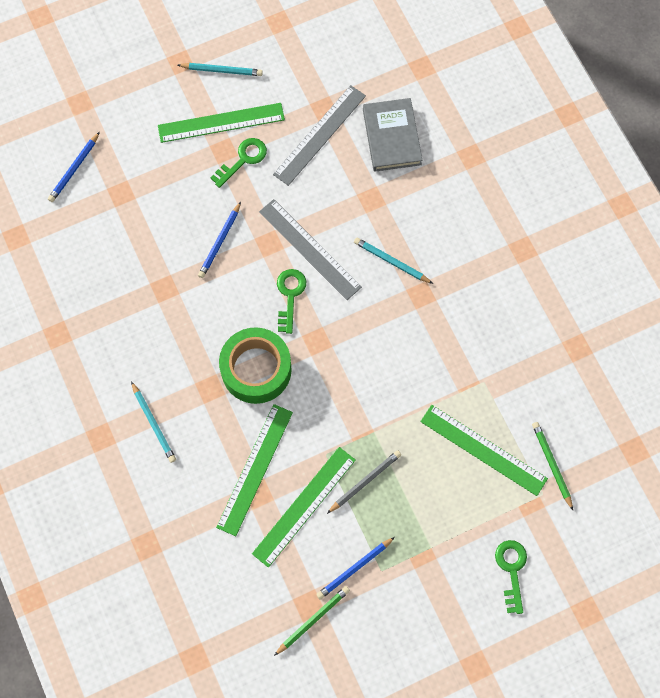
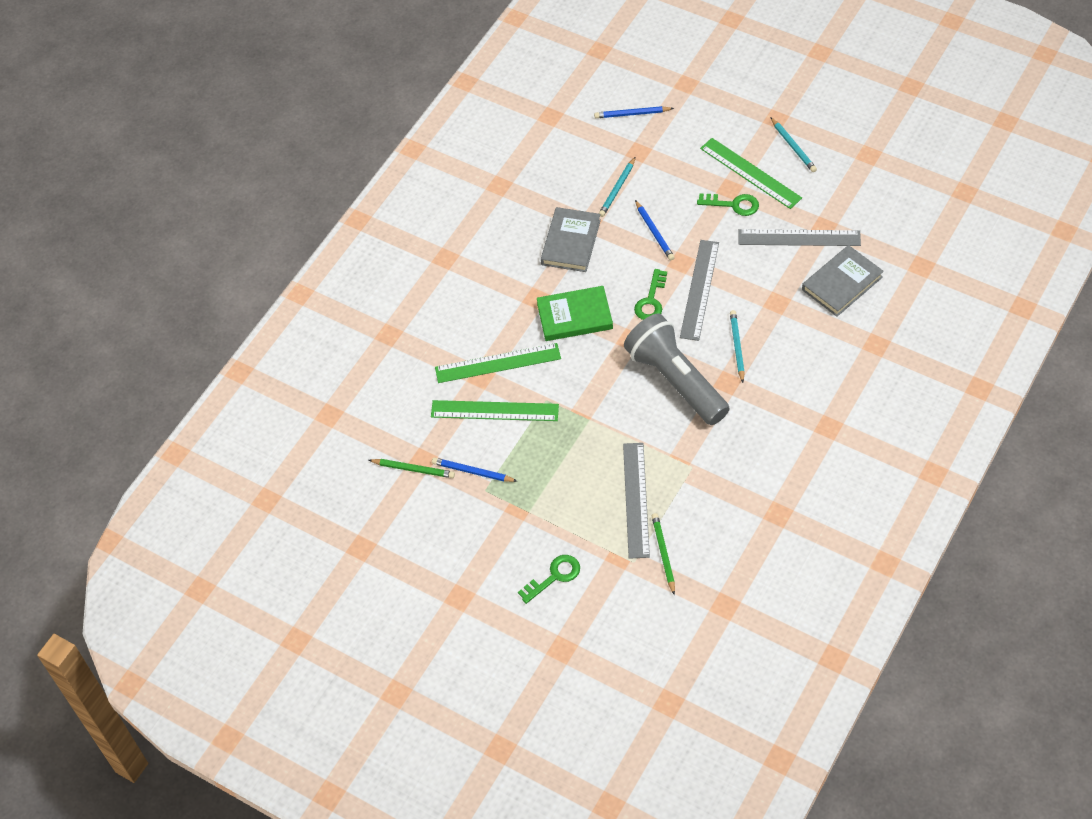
camera: 60 degrees right, 15 degrees down
(154, 423) = (481, 282): turquoise pencil -> turquoise pencil (617, 189)
(173, 317) = (571, 242): none -> grey book
(220, 242) = (654, 232): blue pencil -> blue pencil turned 105 degrees counterclockwise
(256, 369) = (574, 316): green tape -> green book
(290, 295) = (651, 300): green key -> green key turned 135 degrees clockwise
(365, 481) = (545, 437): grey pencil -> none
(388, 334) = (676, 380): none -> grey flashlight
(483, 450) = (636, 499): green ruler -> grey ruler
(551, 464) = (663, 553): green pencil -> green pencil turned 45 degrees counterclockwise

